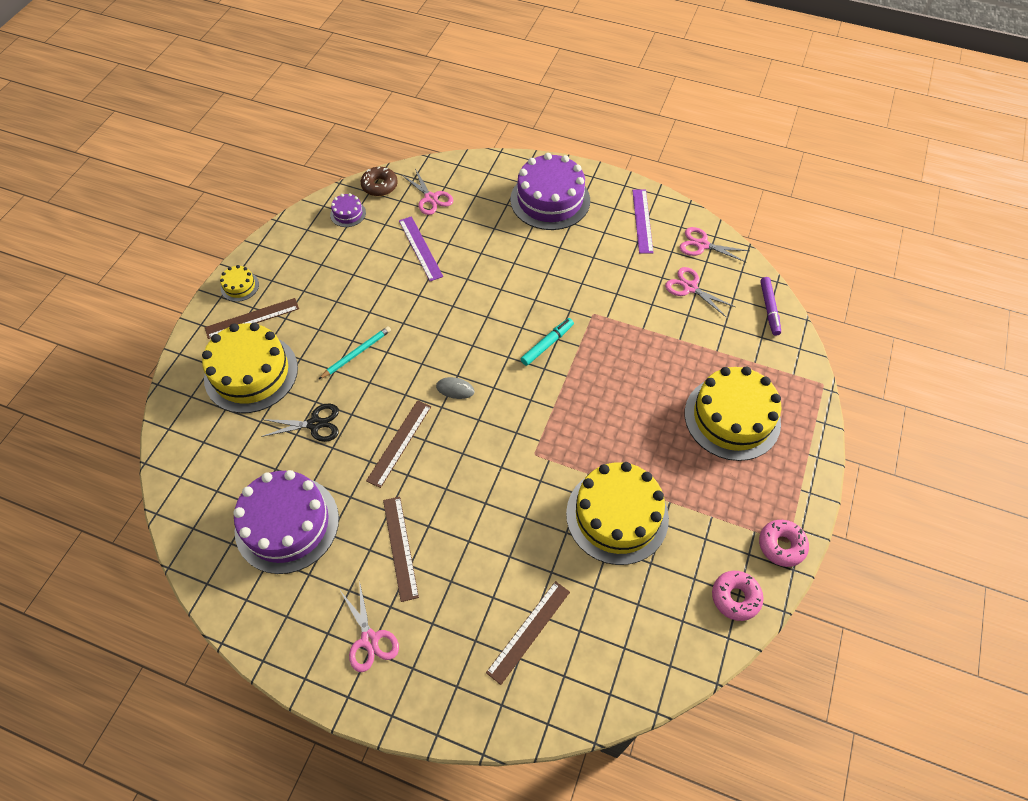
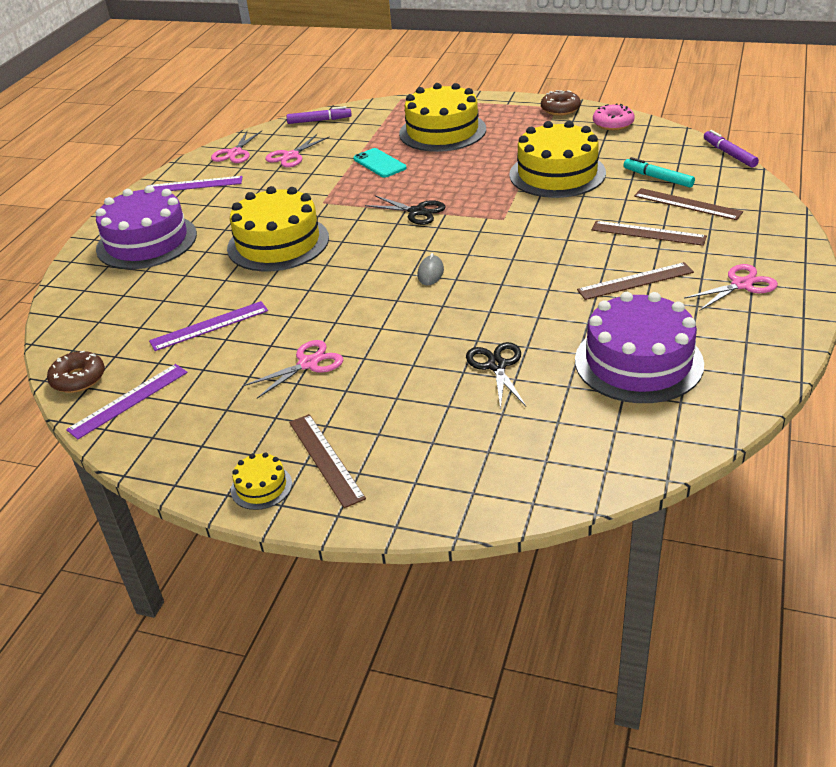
camera: 90 degrees left, 20 degrees down
(251, 373) = (425, 438): yellow cake -> yellow cake (278, 243)
(348, 213) = (128, 400): purple cake -> purple ruler
(356, 353) = (384, 351): turquoise pencil -> none
(399, 443) = (509, 299): brown ruler -> brown ruler (648, 233)
(431, 198) = (118, 329): pink scissors -> pink scissors (308, 364)
(547, 344) = (365, 224): turquoise marker -> turquoise marker (658, 178)
(561, 385) = (417, 212): none -> black scissors
(637, 713) = (729, 154): none -> purple marker
(664, 358) = (379, 163): none -> turquoise phone
(781, 545) = (560, 109): pink donut -> brown donut

